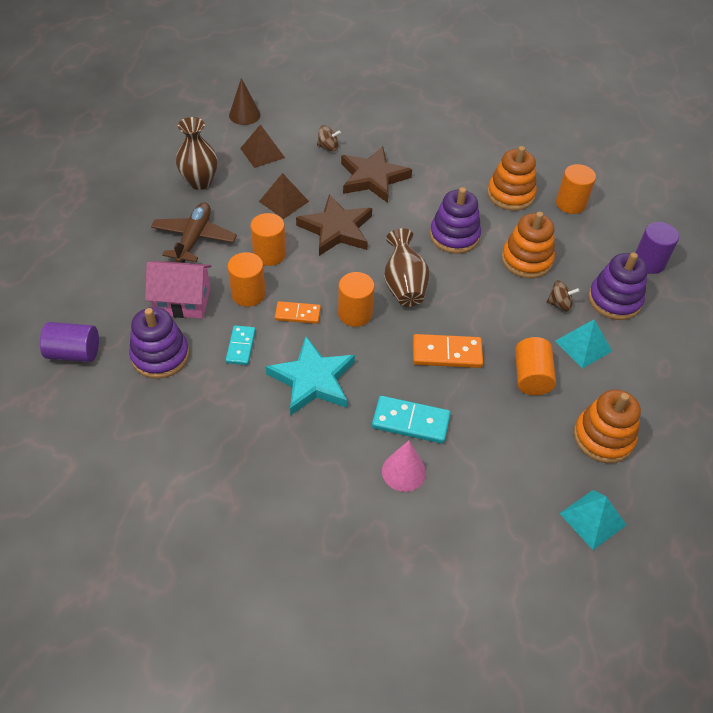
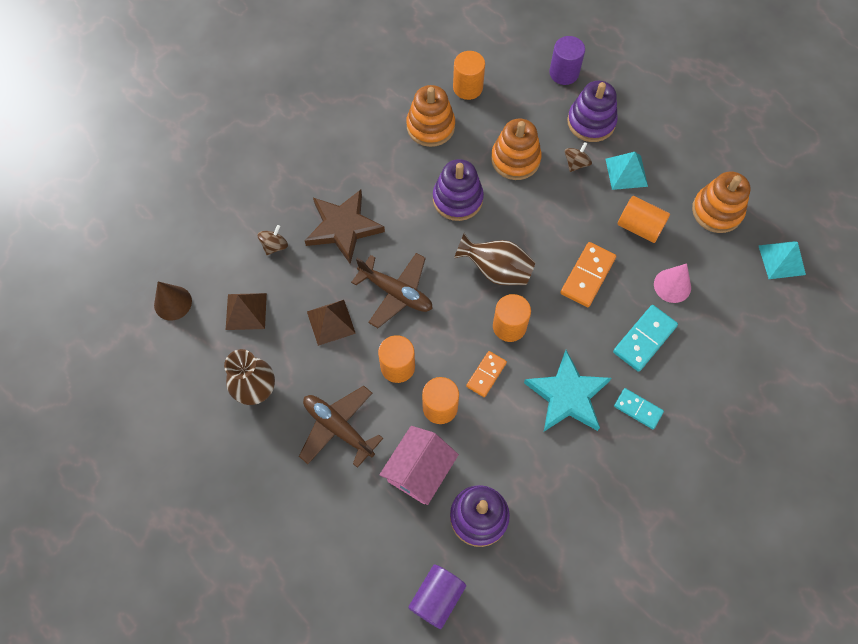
camera: 60 degrees left, 15 degrees up
(240, 346) = (501, 440): turquoise domino -> turquoise domino (638, 409)
(336, 229) = (396, 293): brown star -> brown plane
(403, 471) = (689, 368): pink cone -> pink cone (672, 285)

